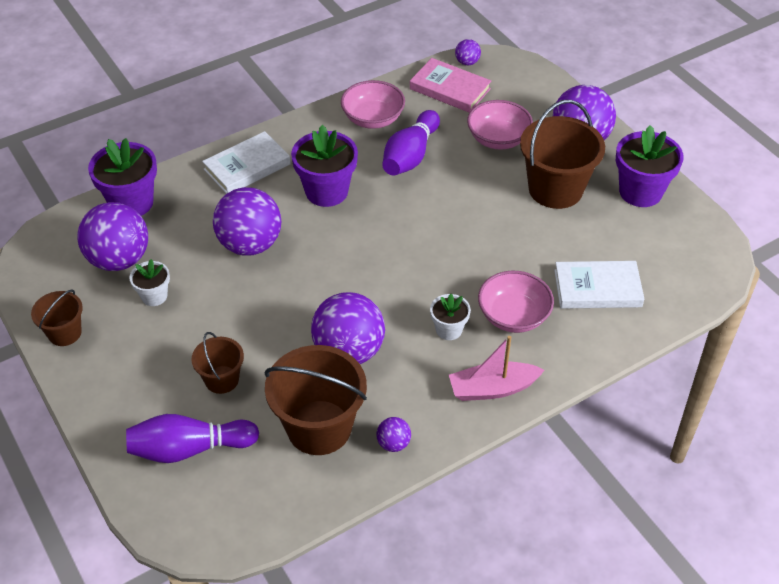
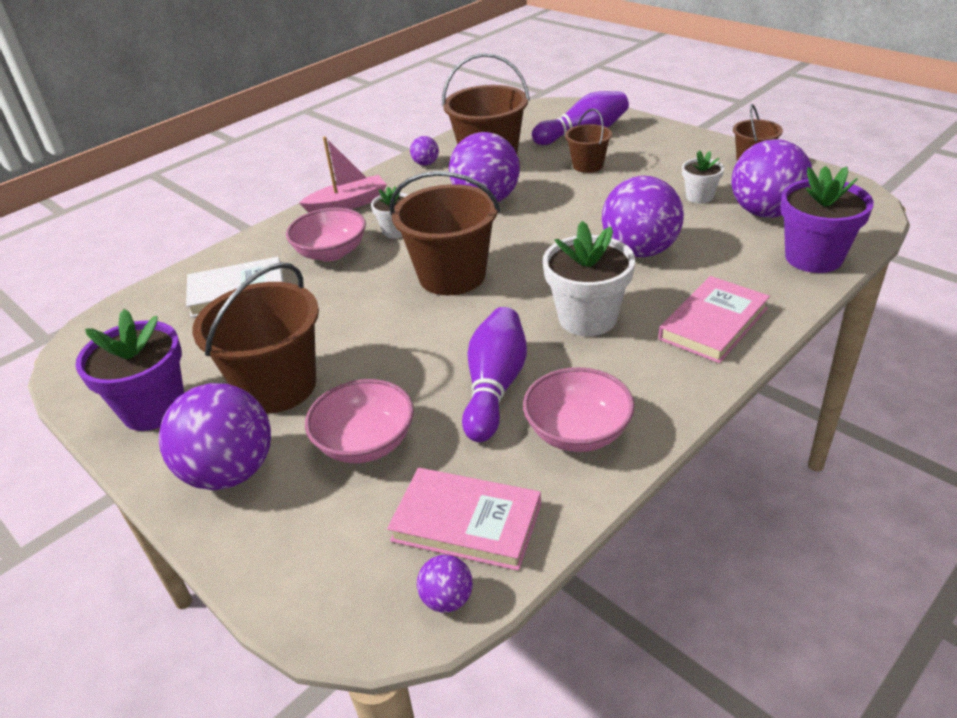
camera: 170 degrees right, 10 degrees down
(247, 167) = (713, 324): white book -> pink book
(326, 191) = (587, 318): purple flower pot -> white flower pot
(411, 258) = (452, 276): none -> brown bucket

